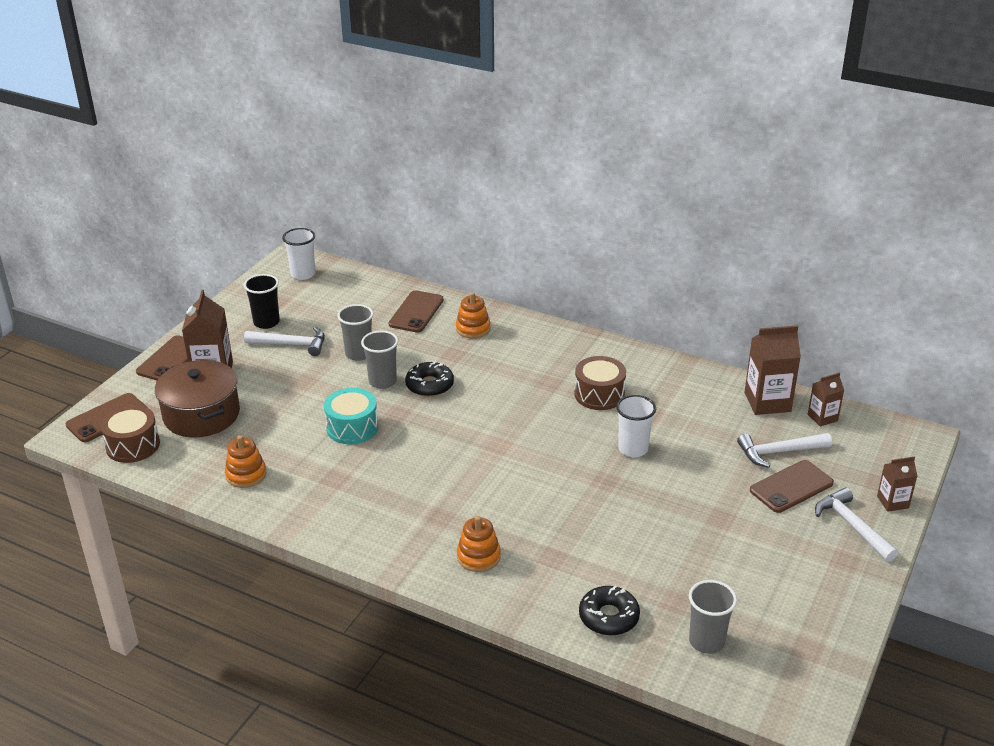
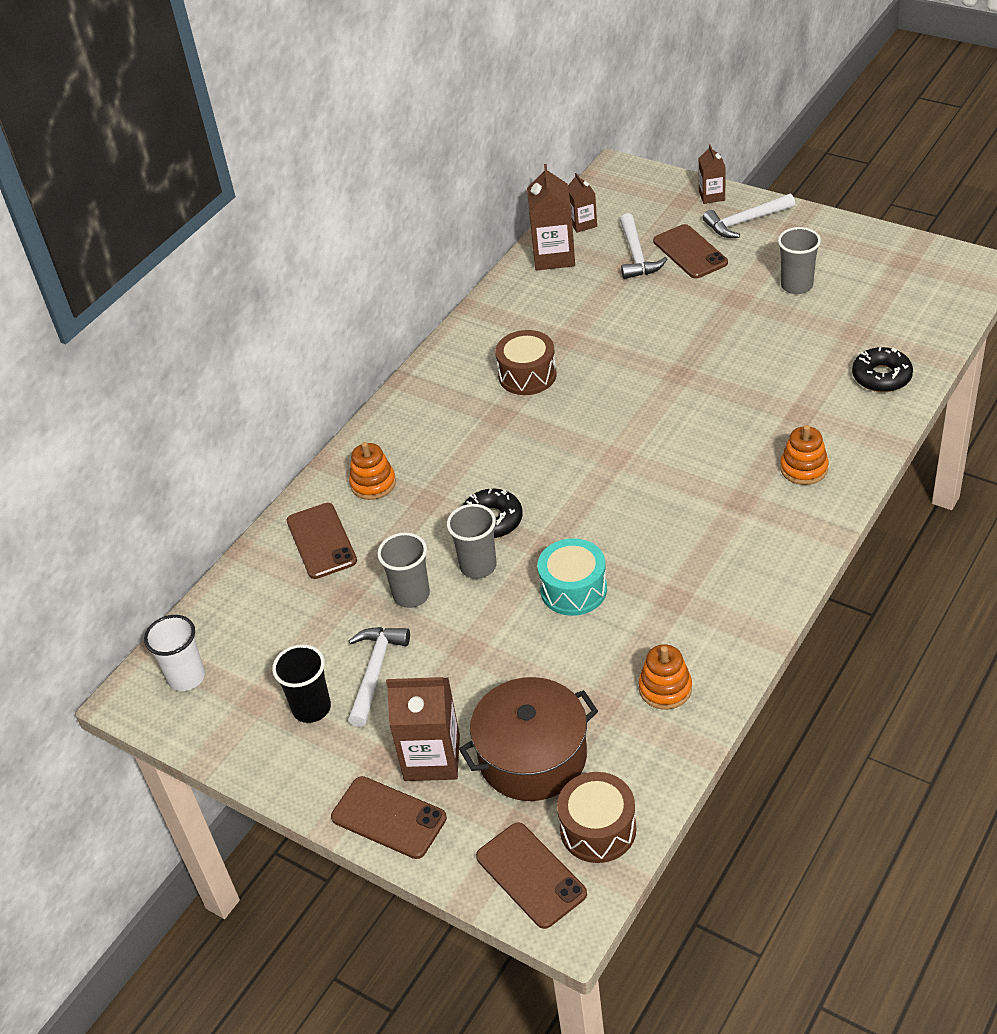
camera: 80 degrees left, 10 degrees up
(416, 312) = (321, 541): brown phone -> brown phone turned 45 degrees clockwise
(633, 449) = (627, 353): white cup -> none
(706, 641) = (905, 317): grey cup -> grey cup (796, 285)

